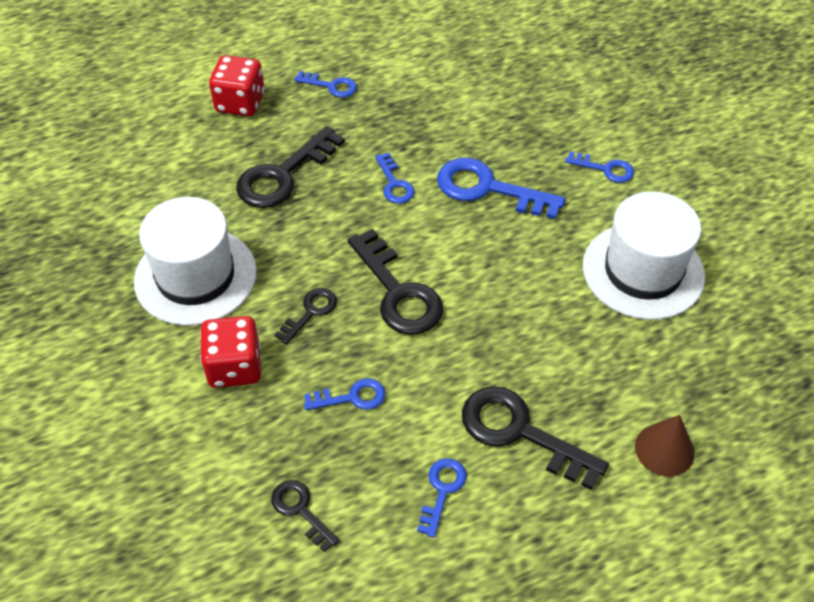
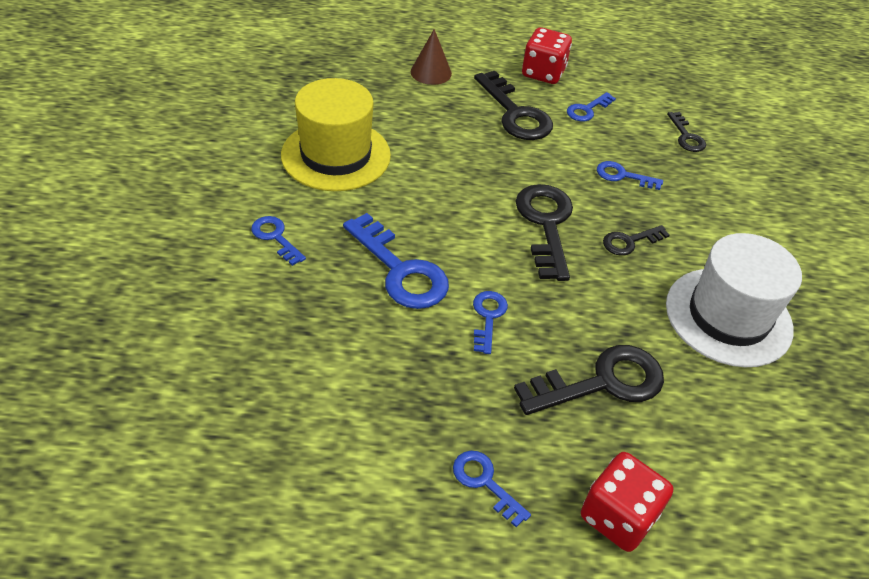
camera: 155 degrees left, 5 degrees down
(234, 367) = (709, 231): red dice -> red dice (543, 73)
(643, 271) = (336, 155): white hat -> yellow hat

